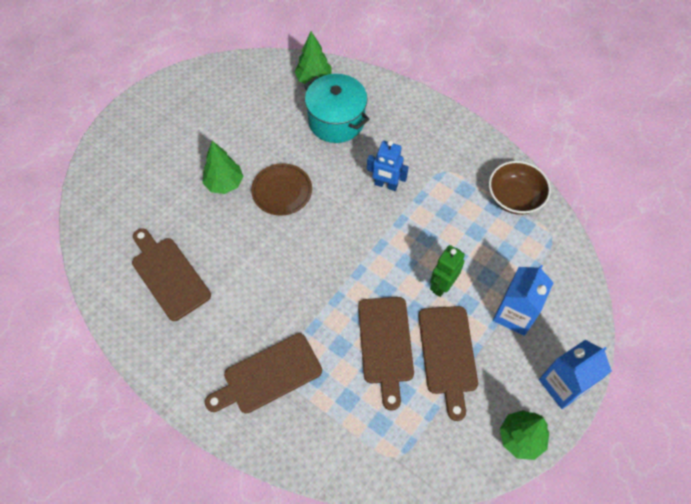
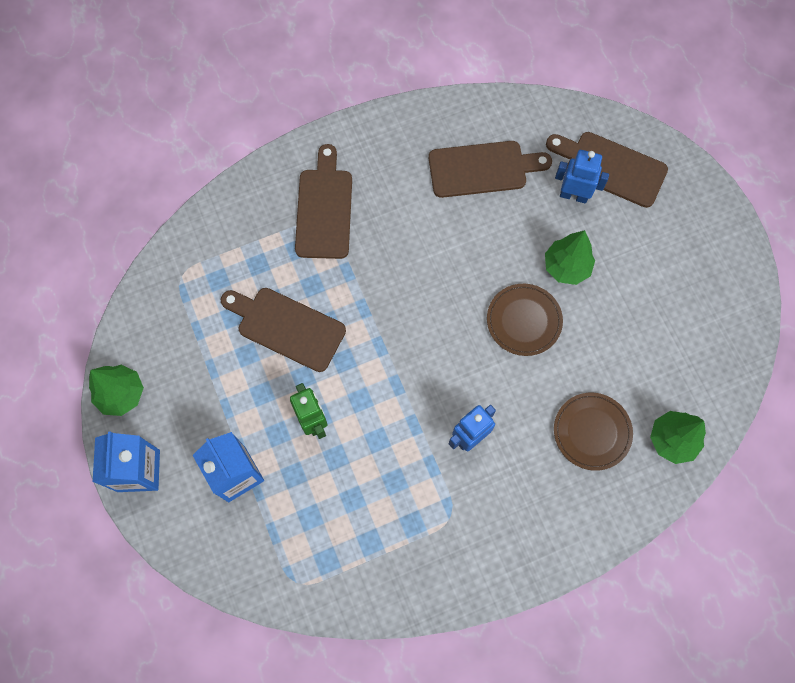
camera: 120 degrees right, 10 degrees up
(161, 204) = (573, 195): none -> blue robot
(336, 121) = (592, 432): turquoise pot -> brown plate
(447, 354) = (240, 379): brown cutting board -> brown cutting board (611, 167)
(514, 198) = (368, 575): brown bowl -> none

